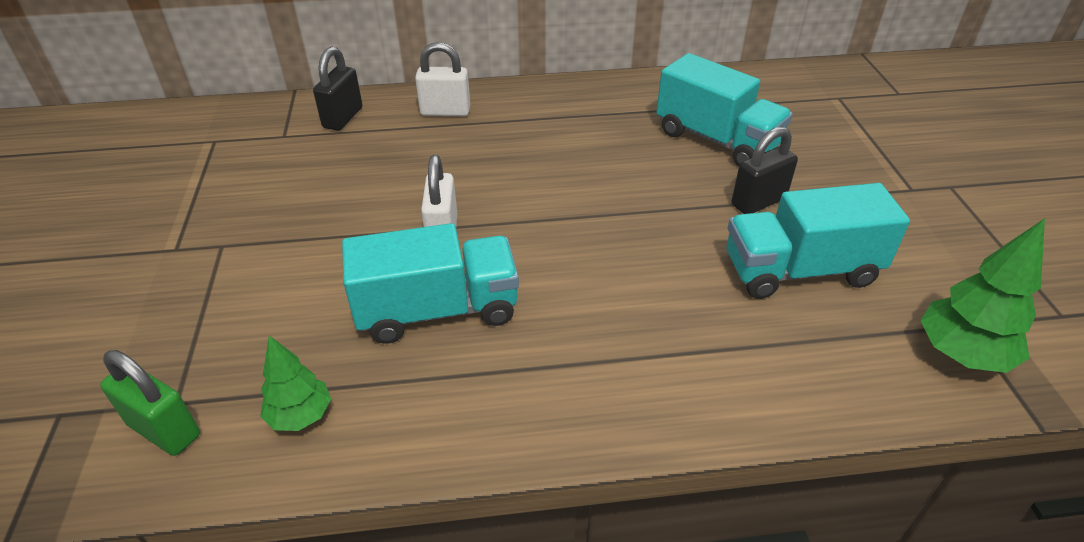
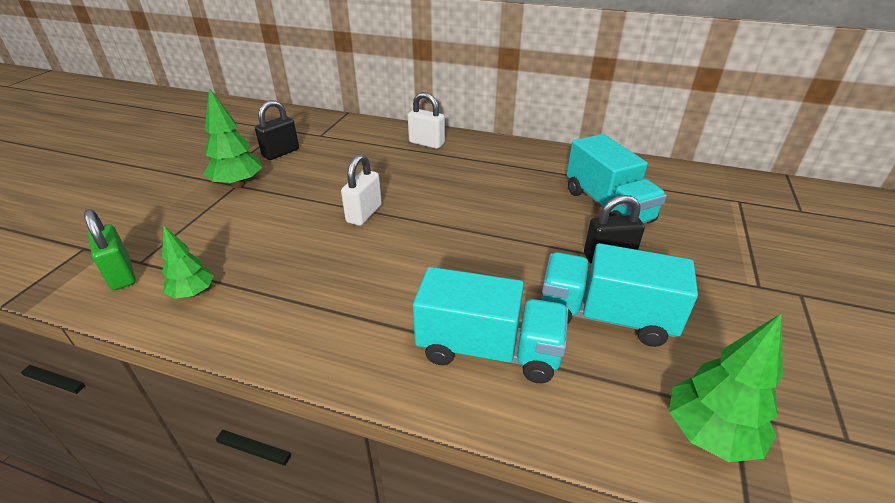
camera: 25 degrees right, 5 degrees down
(223, 243) = (238, 184): none -> green tree
(343, 118) = (362, 133): black padlock -> black padlock (281, 153)
(437, 310) = (322, 259): turquoise truck -> turquoise truck (489, 350)

